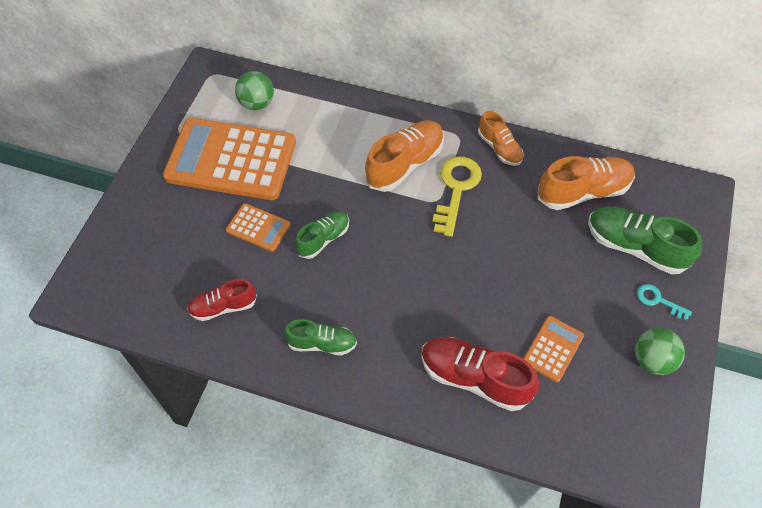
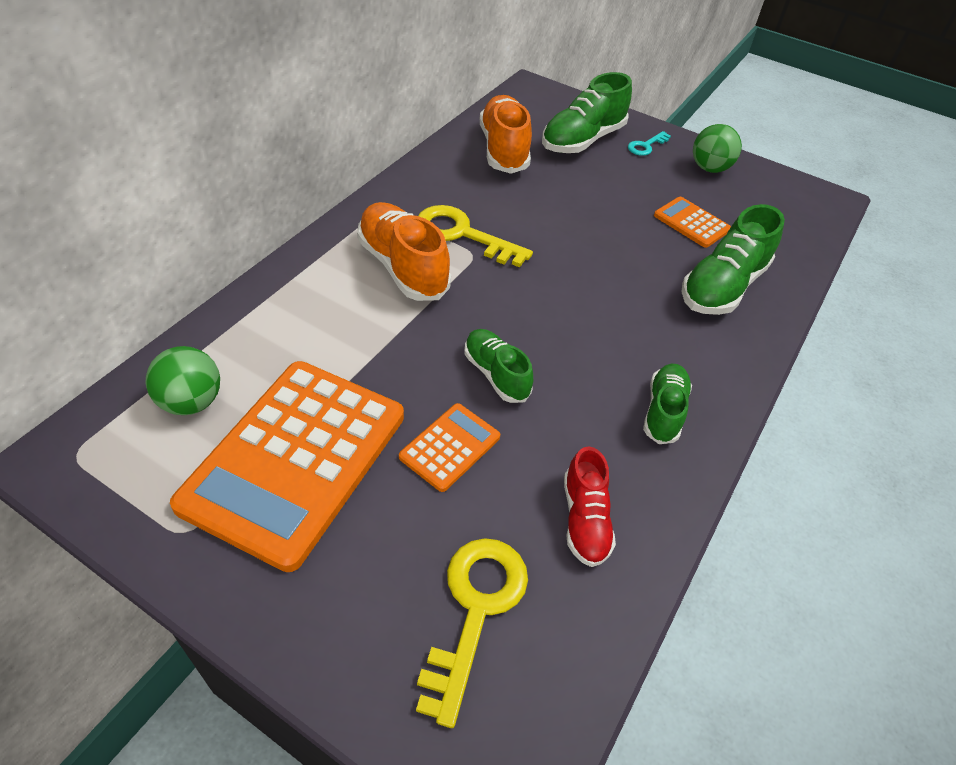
camera: 80 degrees left, 10 degrees down
(157, 263) = (474, 611): none -> yellow key
(474, 378) = (722, 287): red shoe -> green shoe
(499, 148) = (417, 187): orange shoe -> none

